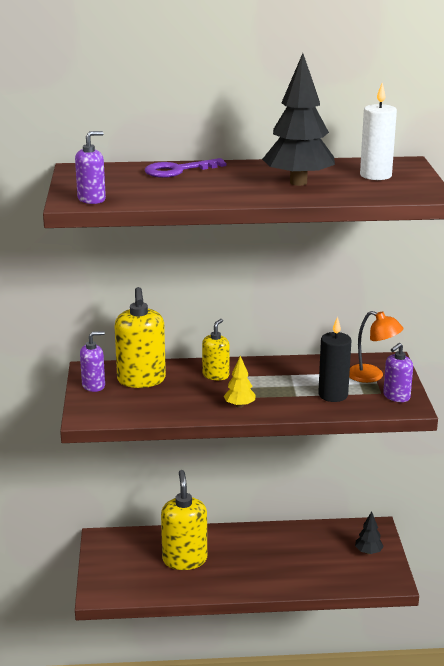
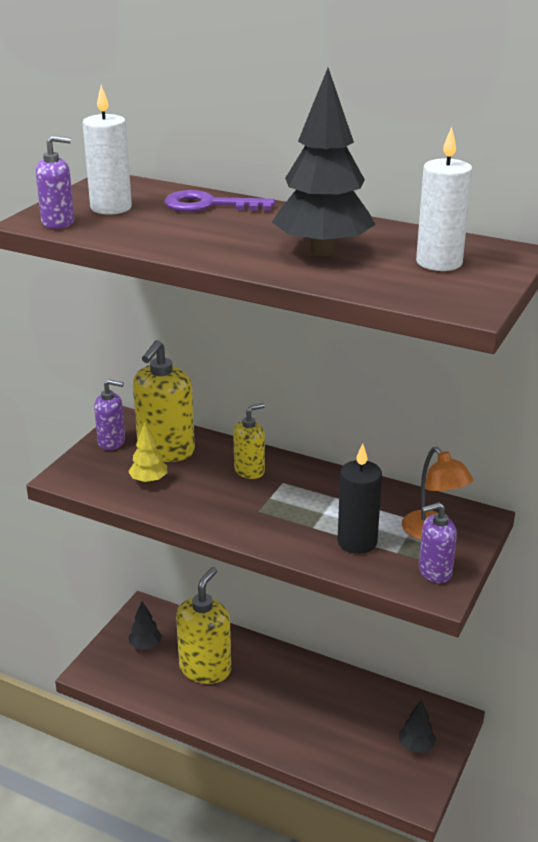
camera: 30 degrees right, 5 degrees up
(112, 184) = (111, 208): none -> white candle
(125, 561) = (145, 645): none -> black tree
(239, 405) = (235, 518): yellow tree -> yellow tree (149, 481)

